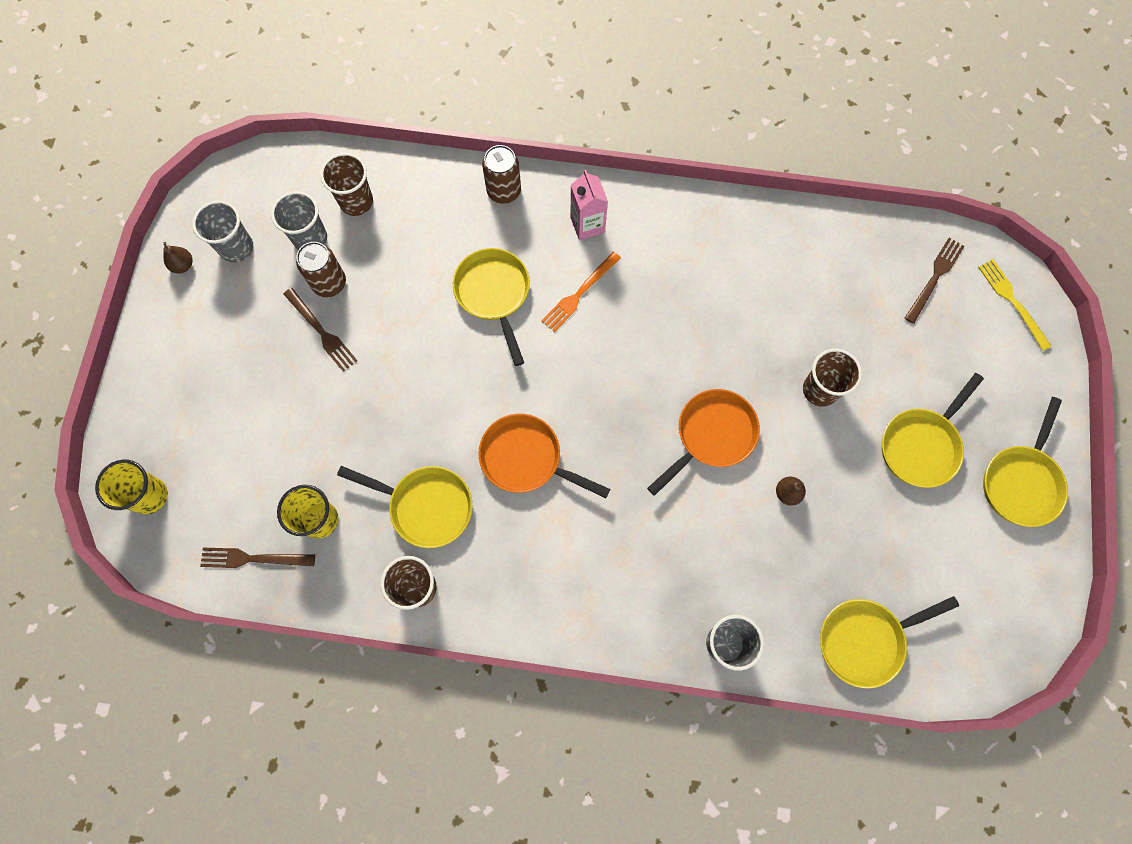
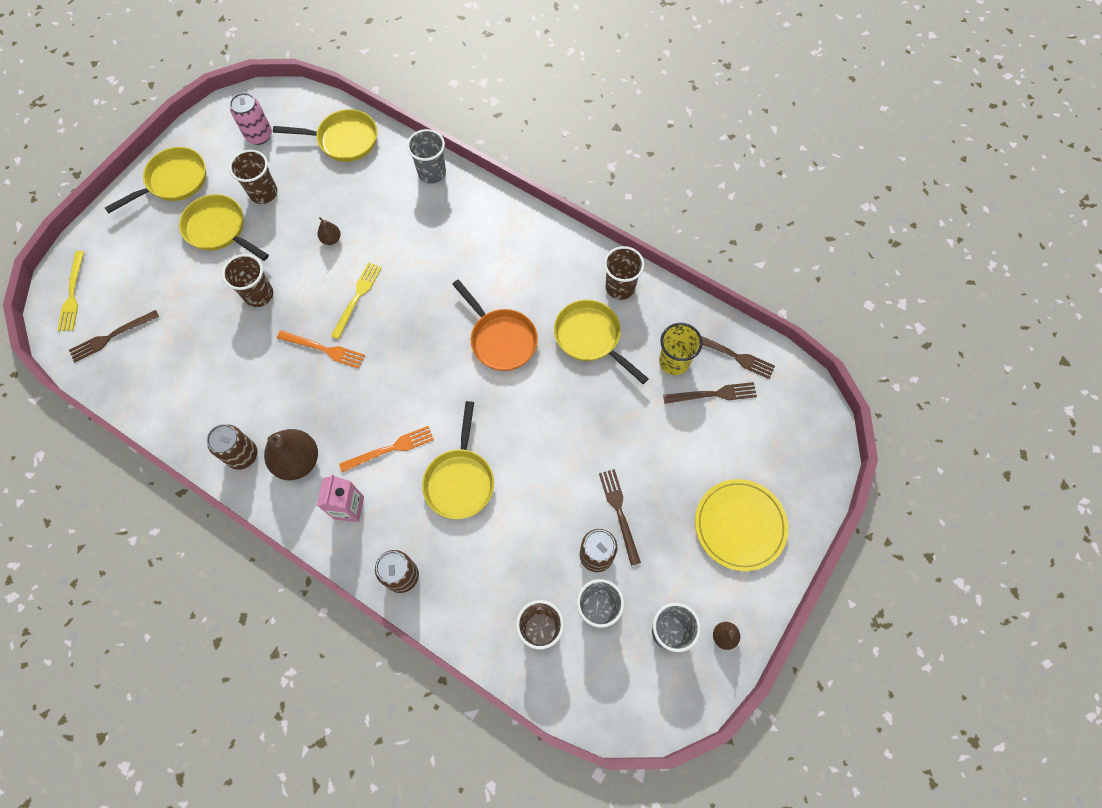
camera: 155 degrees left, 5 degrees down
(150, 496) = (802, 435): yellow cup -> none
(194, 371) = (740, 525): none -> yellow plate
(263, 500) = (713, 394): none -> brown fork
(662, 244) = (298, 461): none -> brown pear
(710, 362) = (324, 349): none -> orange fork
(712, 435) = (357, 298): orange pan -> yellow fork
(718, 226) = (242, 455): none -> brown can
(907, 516) = (263, 193): none -> brown cup
(921, 445) = (219, 229): yellow pan -> yellow pan turned 120 degrees counterclockwise
(973, 595) = (259, 135): none -> pink can

